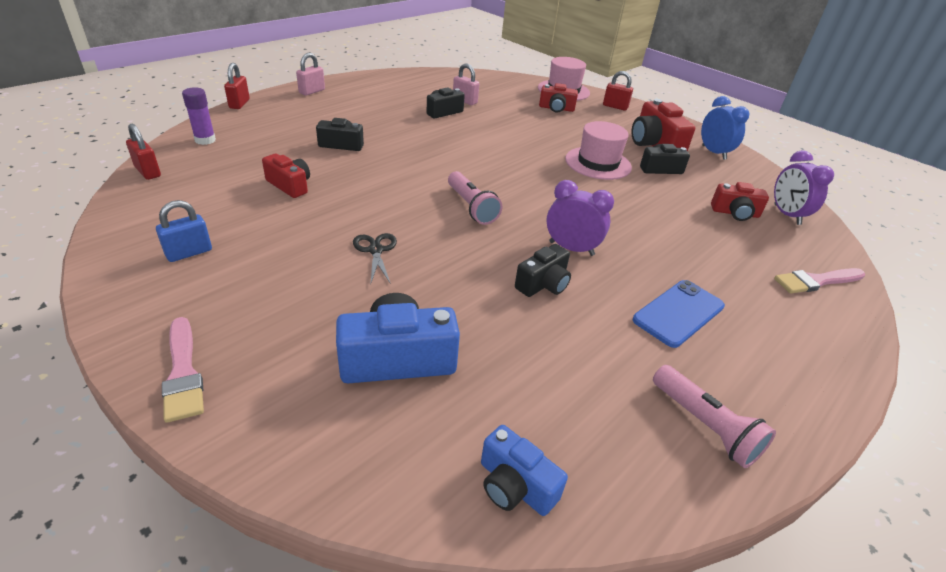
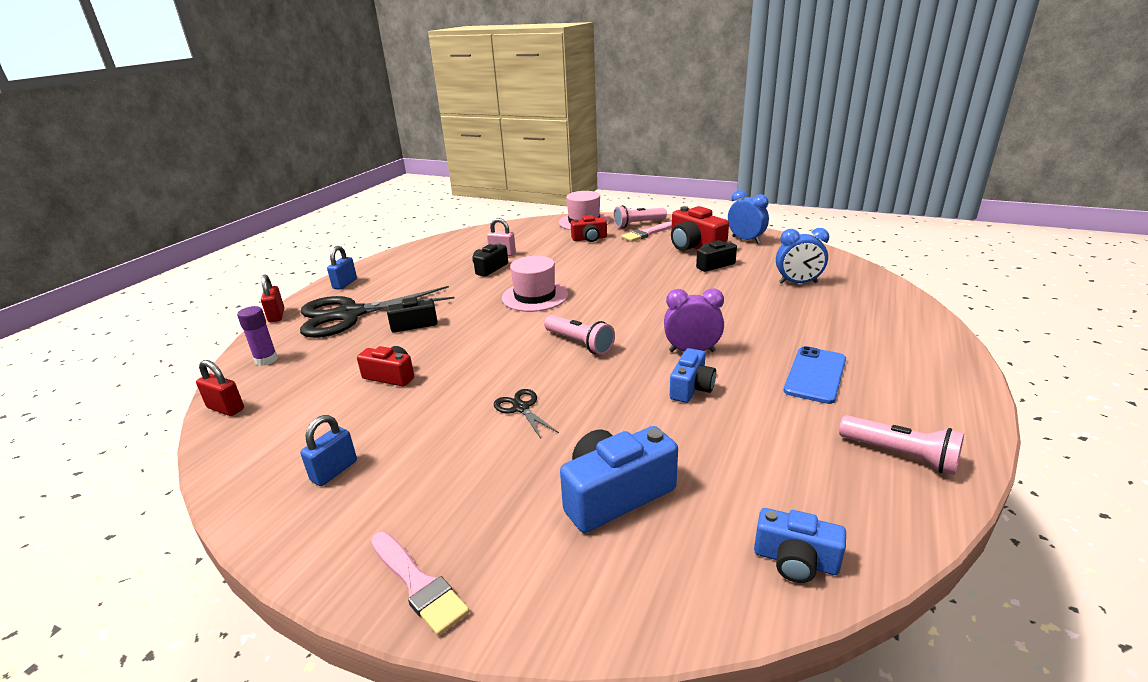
camera: 15 degrees left, 10 degrees down
(296, 120) = (350, 315): none -> black scissors
(312, 91) = (345, 284): pink padlock -> blue padlock
(543, 284) = (691, 388): black camera -> blue camera
(598, 163) = (660, 274): pink hat -> pink hat (535, 296)
(615, 107) = (638, 224): red padlock -> pink flashlight
(735, 213) = (798, 283): red camera -> blue clock
(786, 215) = (836, 272): purple clock -> none
(816, 281) = (895, 317): pink brush -> pink brush (647, 233)

